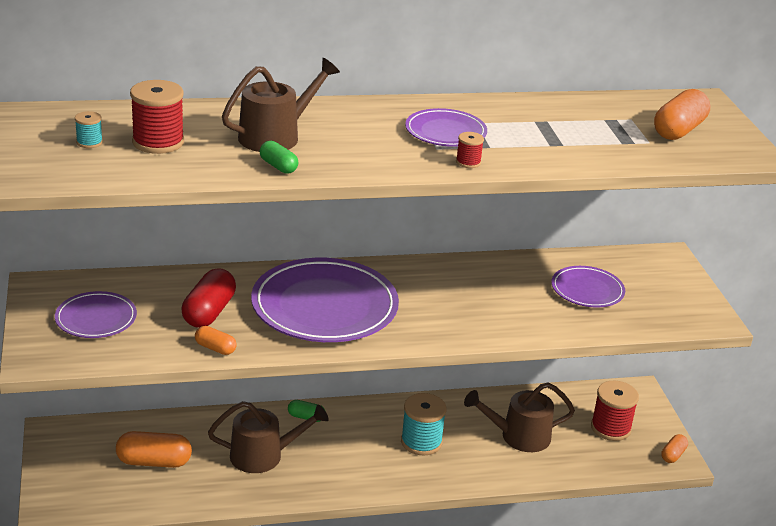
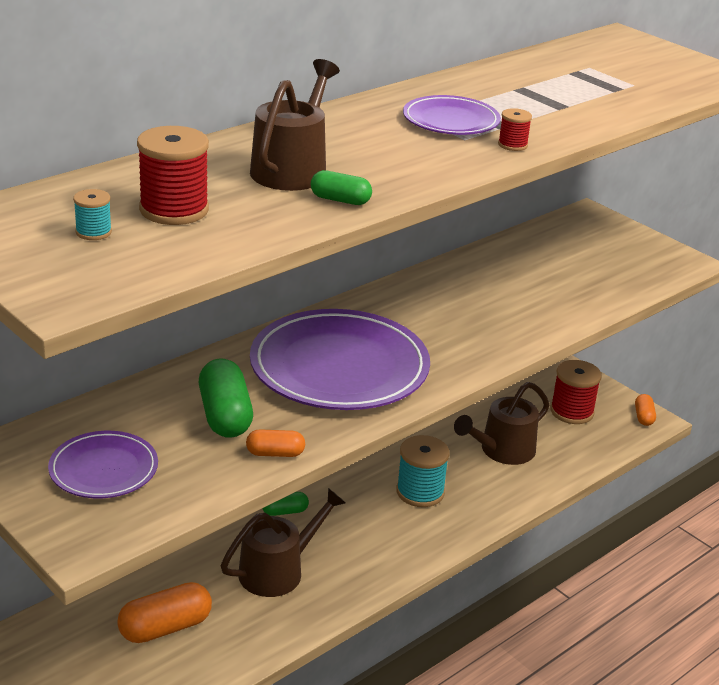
camera: 30 degrees left, 0 degrees up
(209, 312) = (225, 416): red capsule -> green capsule
(587, 290) = (559, 268): purple plate -> none
(678, 130) = (641, 67): orange capsule -> none

